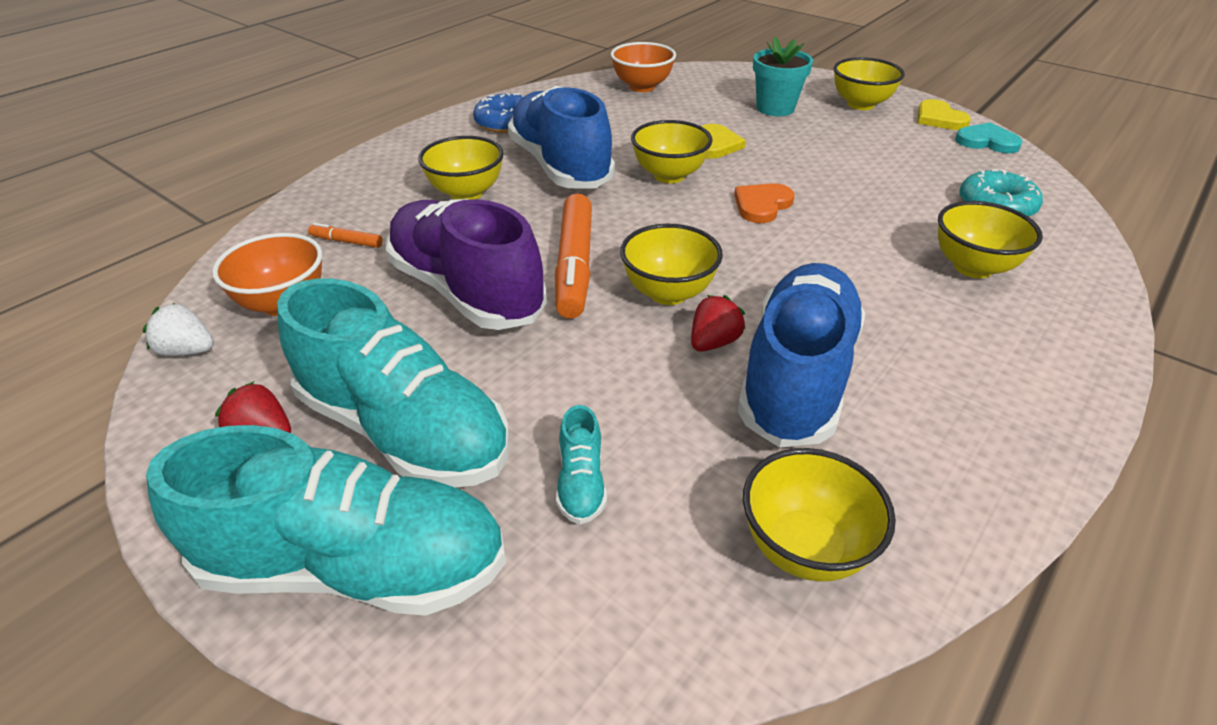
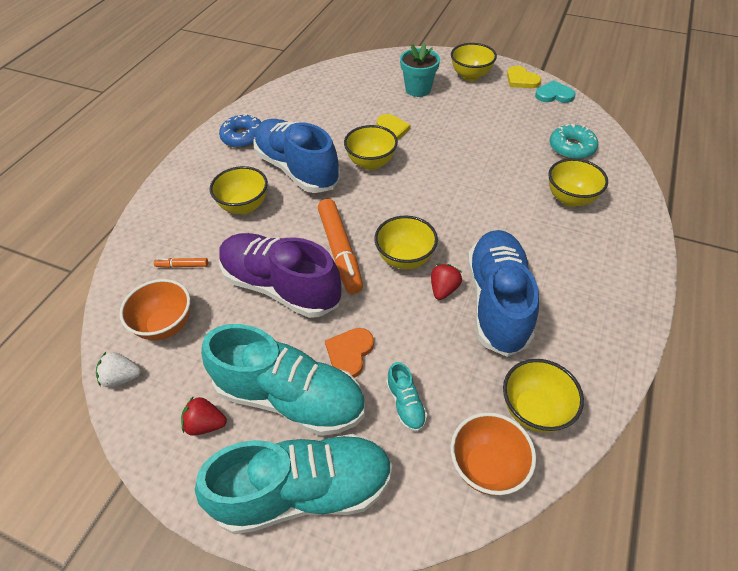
camera: 15 degrees left, 10 degrees up
(642, 87) = (323, 85): orange bowl -> orange bowl (486, 466)
(762, 205) = (436, 176): orange heart -> orange heart (349, 353)

